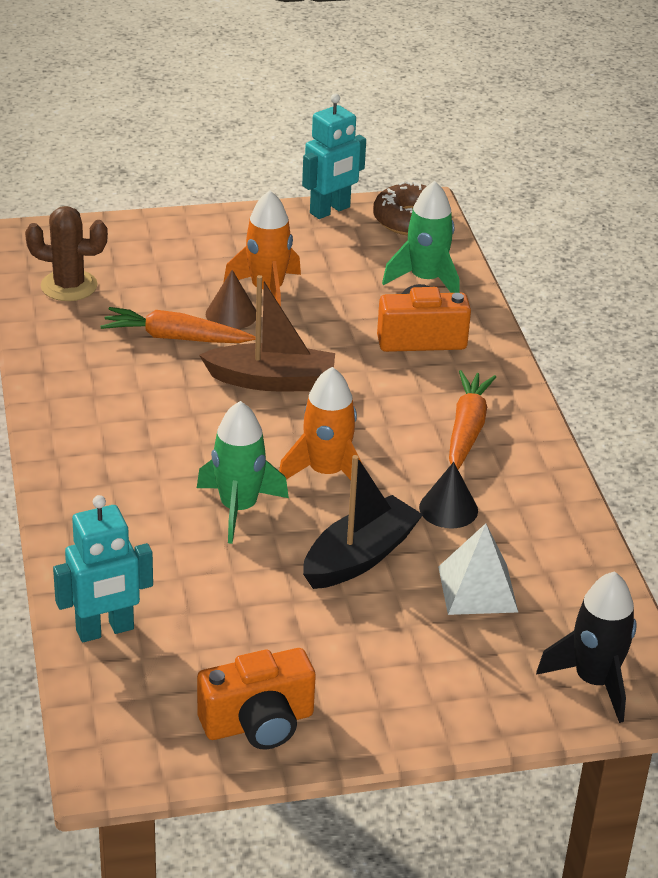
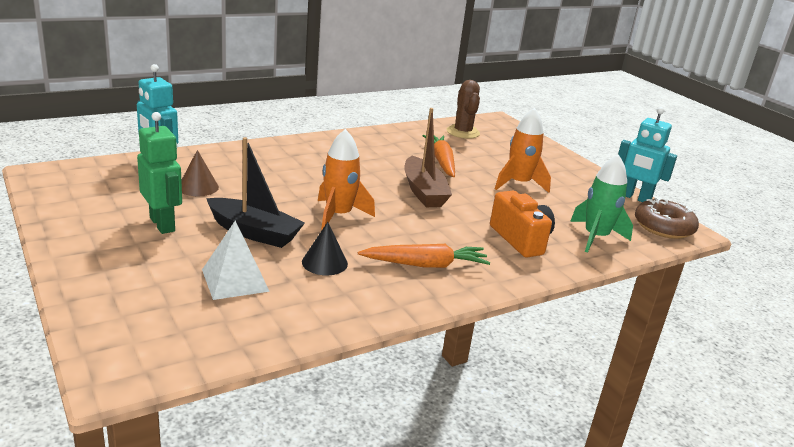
camera: 70 degrees right, 10 degrees down
(231, 314) = (481, 175): brown cone -> brown cone (198, 187)
(238, 508) = (286, 191): green rocket -> none
(258, 723) = (79, 211): orange camera -> none
(319, 640) = (163, 224): none -> green robot
(594, 681) = (133, 341): black rocket -> none

